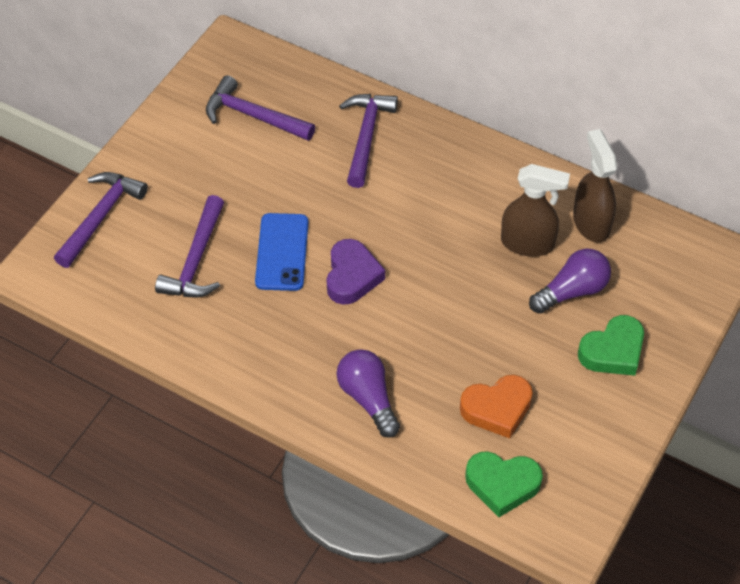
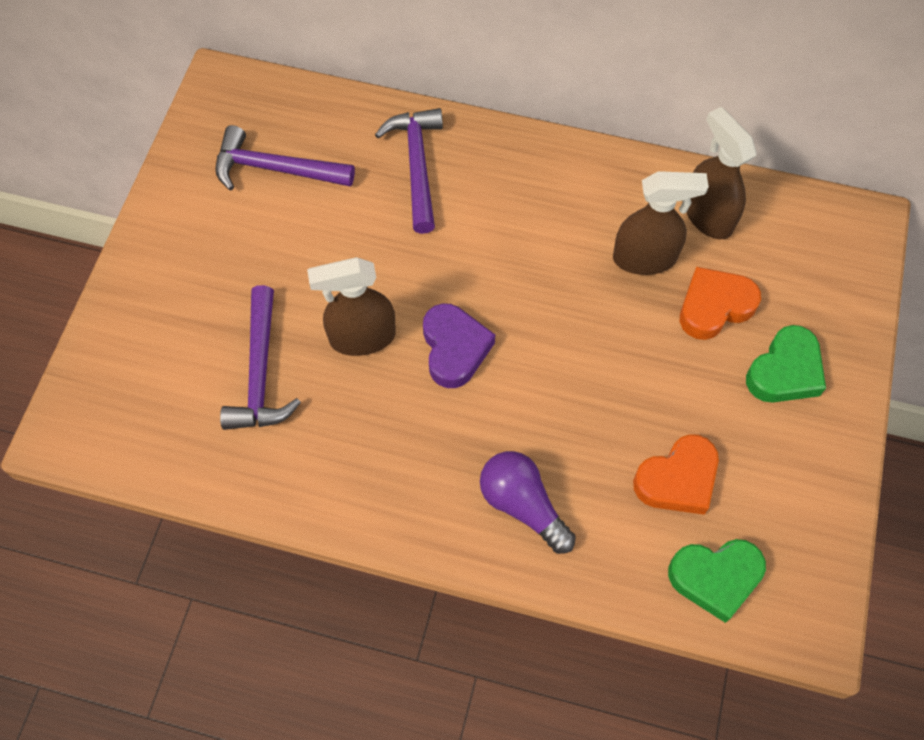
camera: 15 degrees left, 10 degrees up
(101, 217) = (125, 343): purple hammer -> none
(282, 252) = (362, 337): blue phone -> brown spray bottle
(572, 291) = (714, 306): purple light bulb -> orange heart

